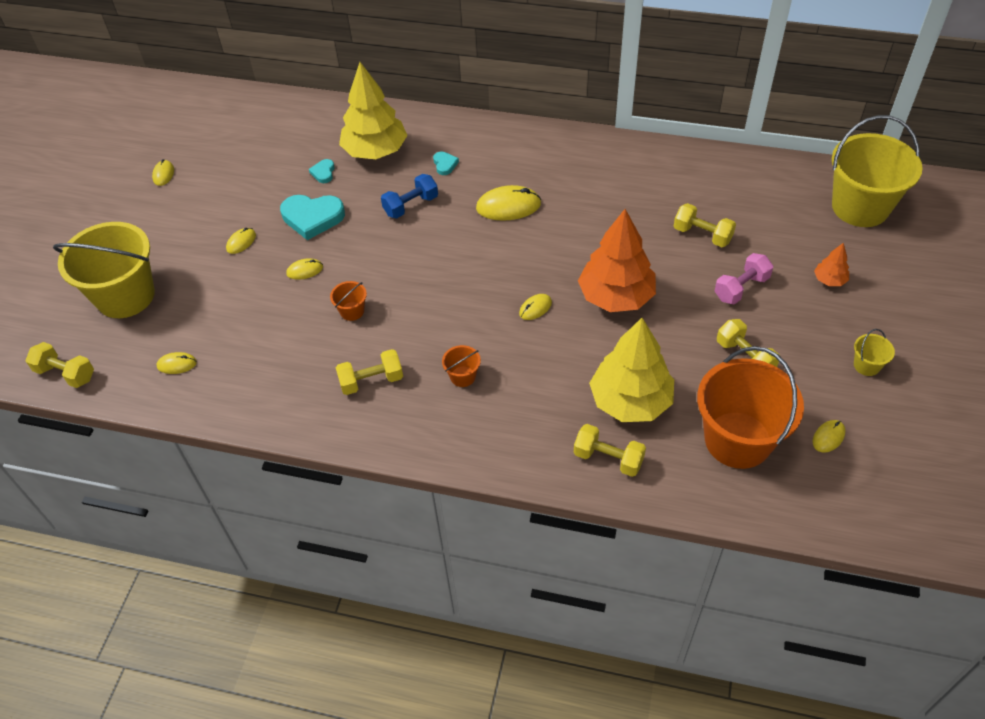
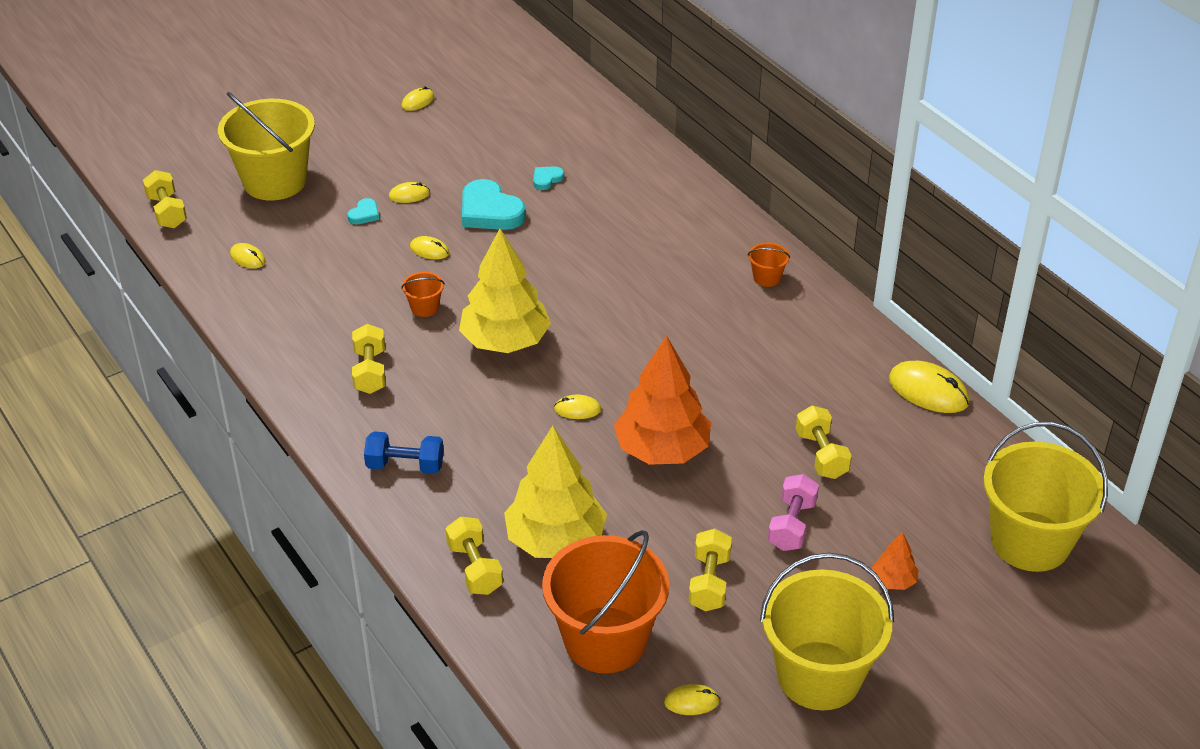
camera: 40 degrees right, 10 degrees down
(371, 381) = (370, 371): yellow dumbbell -> yellow dumbbell turned 60 degrees clockwise
(375, 151) = (614, 188): yellow tree -> yellow tree (505, 341)
(411, 205) = (584, 254): blue dumbbell -> blue dumbbell (405, 465)
(445, 164) = (661, 238): turquoise heart -> turquoise heart (364, 214)
(462, 376) = (444, 419): orange bucket -> orange bucket (767, 277)
(508, 206) = (670, 310): yellow mouse -> yellow mouse (928, 391)
(741, 288) = (792, 525): pink dumbbell -> pink dumbbell turned 75 degrees counterclockwise
(866, 365) = (819, 676): yellow bucket -> yellow bucket, size x2.45

